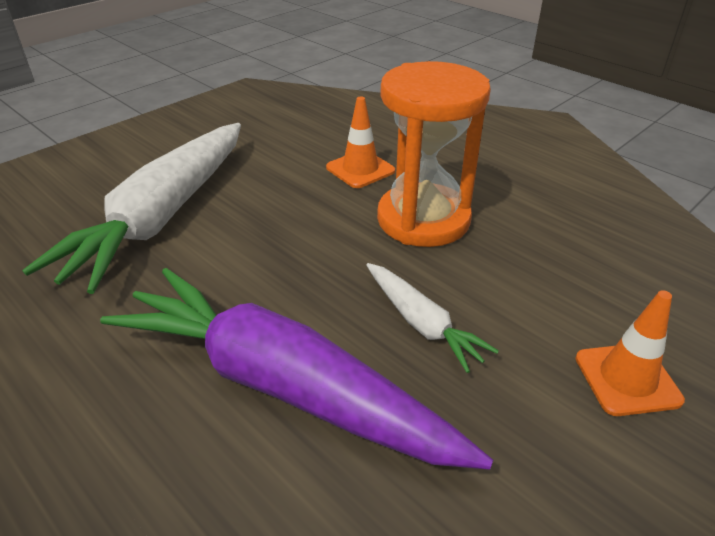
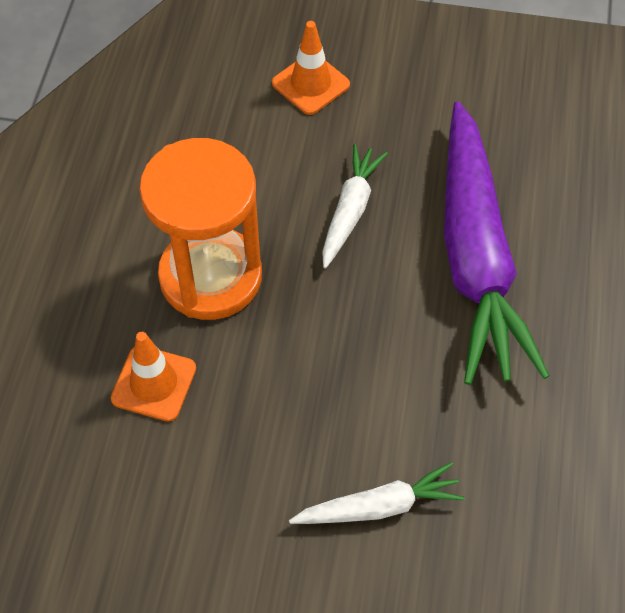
camera: 125 degrees left, 20 degrees up
(163, 216) = (379, 506): white carrot -> white carrot, size x0.47

